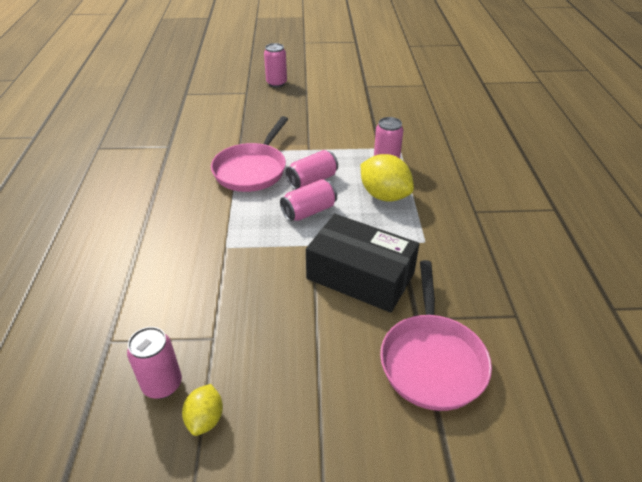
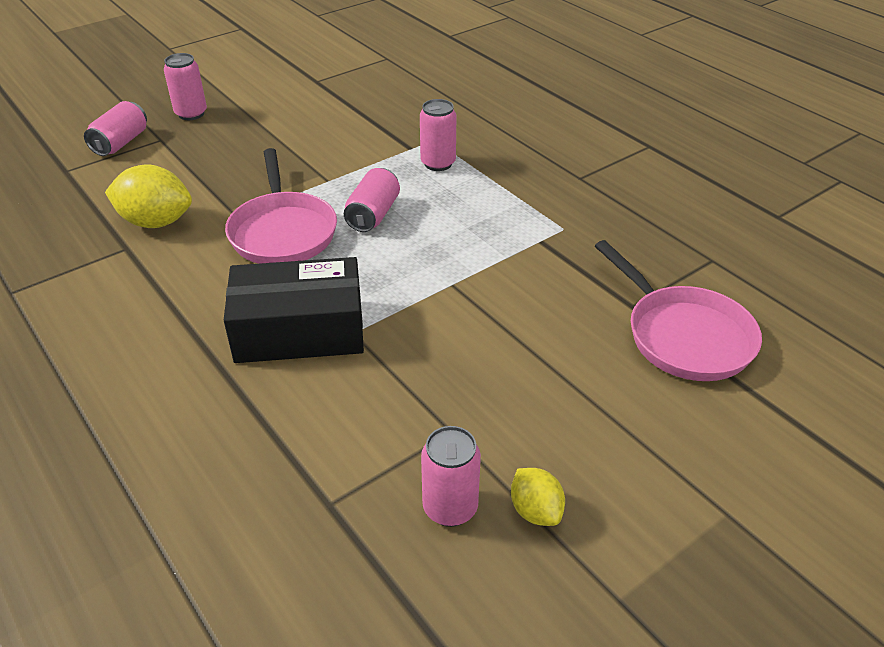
camera: 35 degrees left, 0 degrees up
(309, 211) = (408, 250): pink can -> pink can (121, 143)
(360, 276) = (537, 292): black box -> black box (299, 330)
(384, 195) = (473, 199): yellow lemon -> yellow lemon (156, 222)

